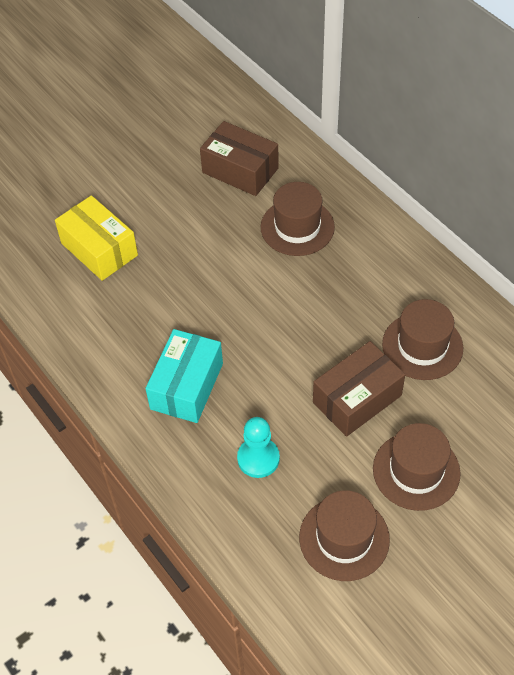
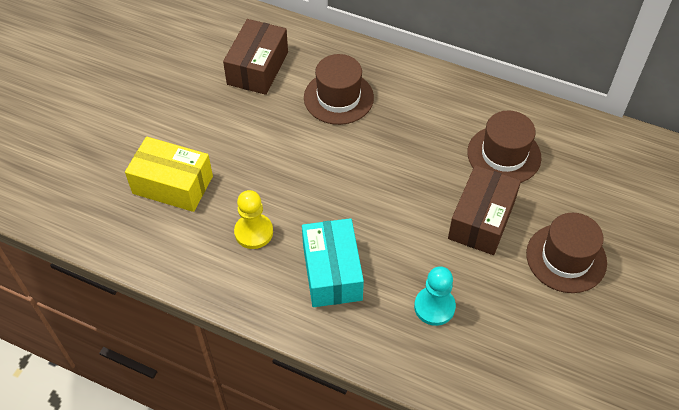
camera: 30 degrees left, 0 degrees up
(141, 320) = (254, 232): none -> yellow pawn
(240, 170) = (257, 68): brown box -> brown box turned 75 degrees counterclockwise
(344, 538) = (547, 340): brown hat -> none

